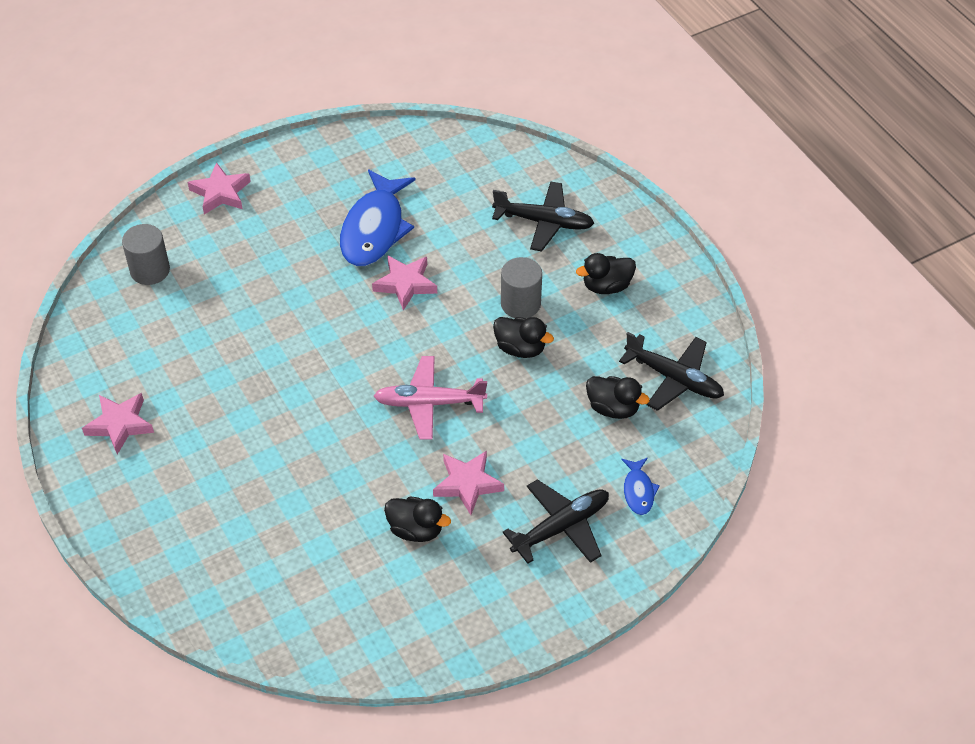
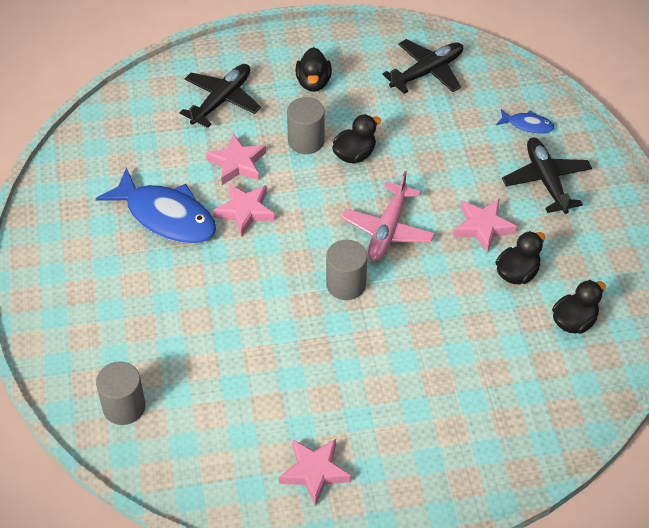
camera: 70 degrees left, 0 degrees up
(221, 193) = (50, 324): pink star -> pink star (237, 163)
(345, 388) = (346, 284): none -> grey cylinder
(613, 408) = (441, 116): black duck -> black duck (574, 321)

